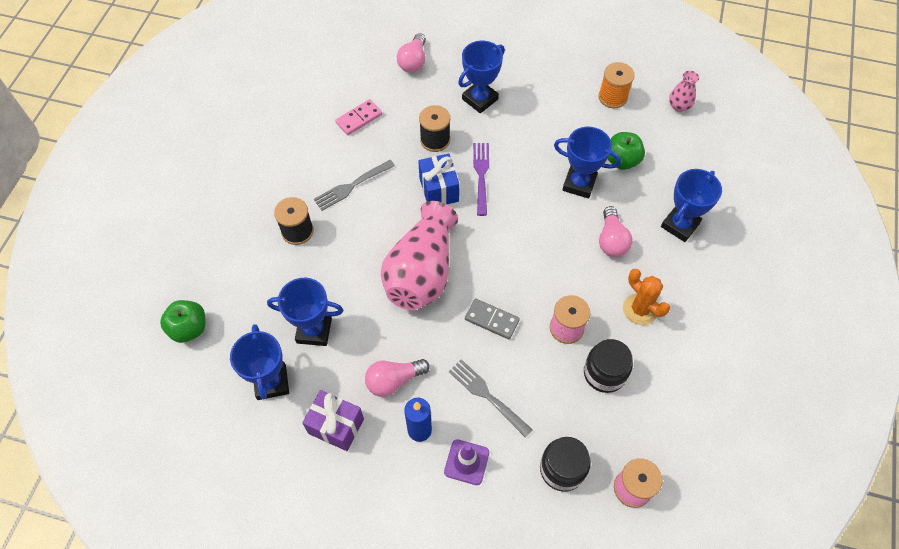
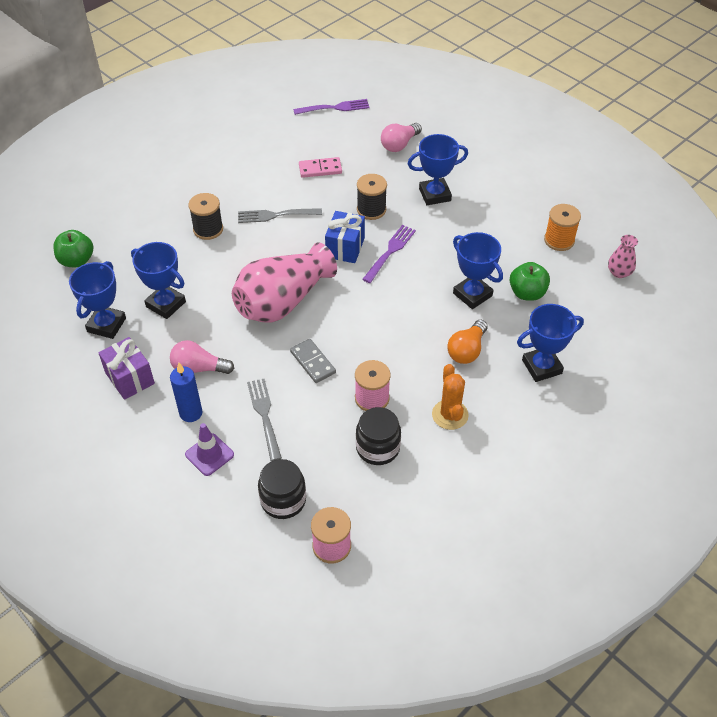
camera: 30 degrees right, 10 degrees down
(326, 48) = (334, 108): none -> purple fork
(611, 240) = (467, 350): pink light bulb -> orange light bulb

